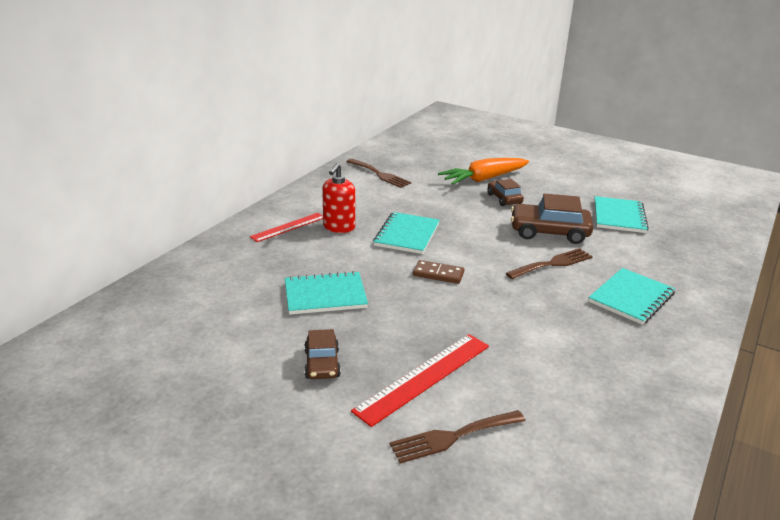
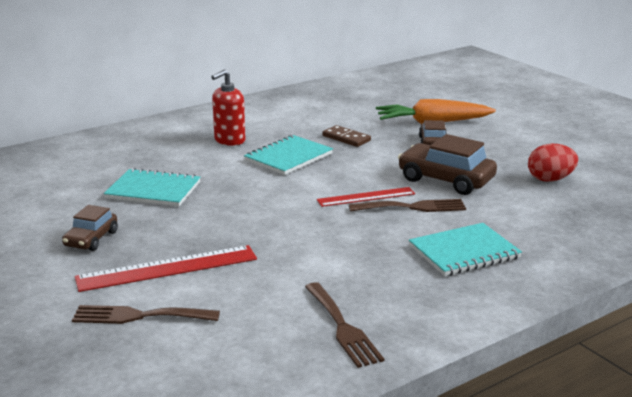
camera: 25 degrees right, 5 degrees down
(288, 227) = (182, 133): red ruler -> red ruler (366, 197)
(380, 174) = (323, 103): brown fork -> brown fork (343, 327)
(438, 274) = (280, 194): brown domino -> brown domino (346, 138)
(619, 216) = (550, 179): turquoise notebook -> red egg

